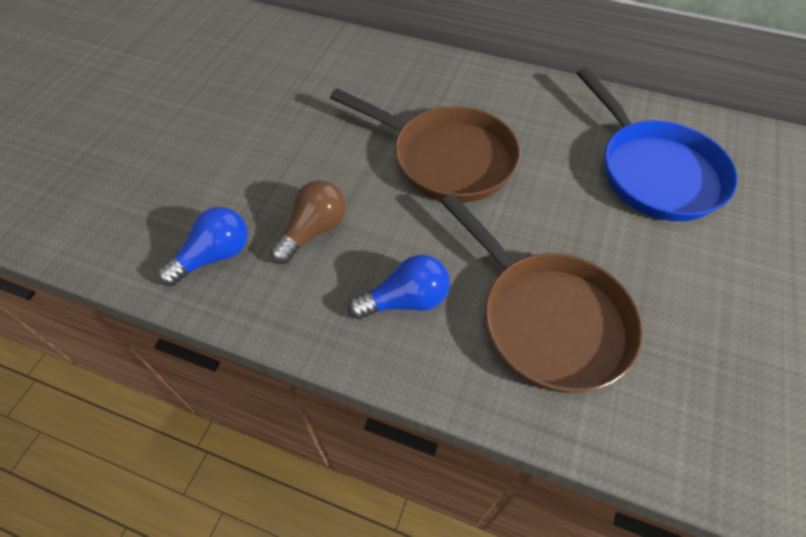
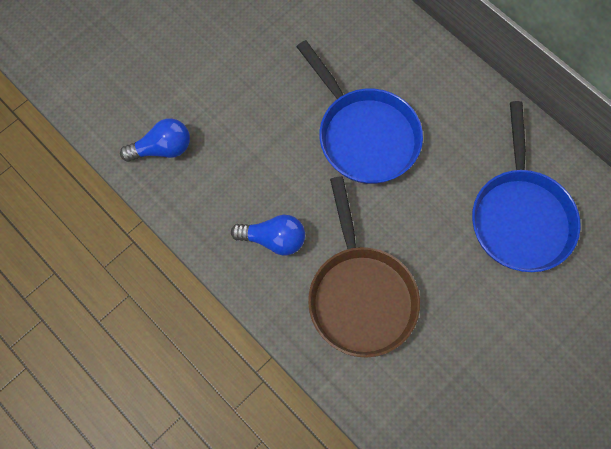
camera: 25 degrees right, 15 degrees up
(313, 230) = (237, 157): brown light bulb -> none
(446, 158) = (364, 135): brown pan -> blue pan

